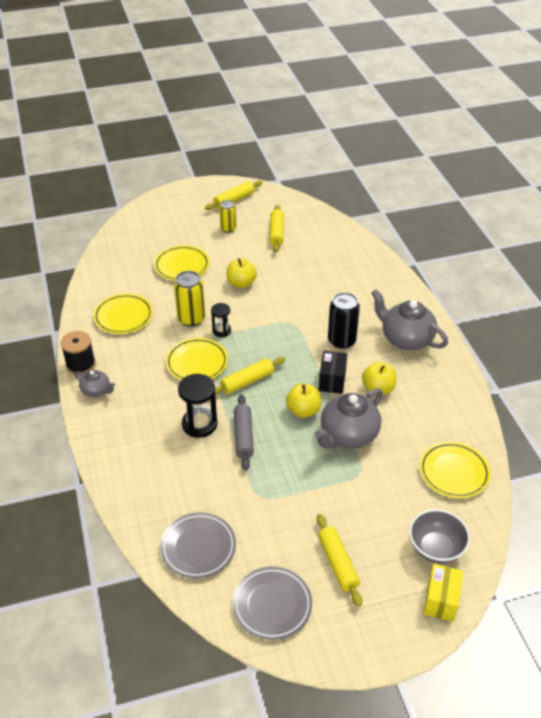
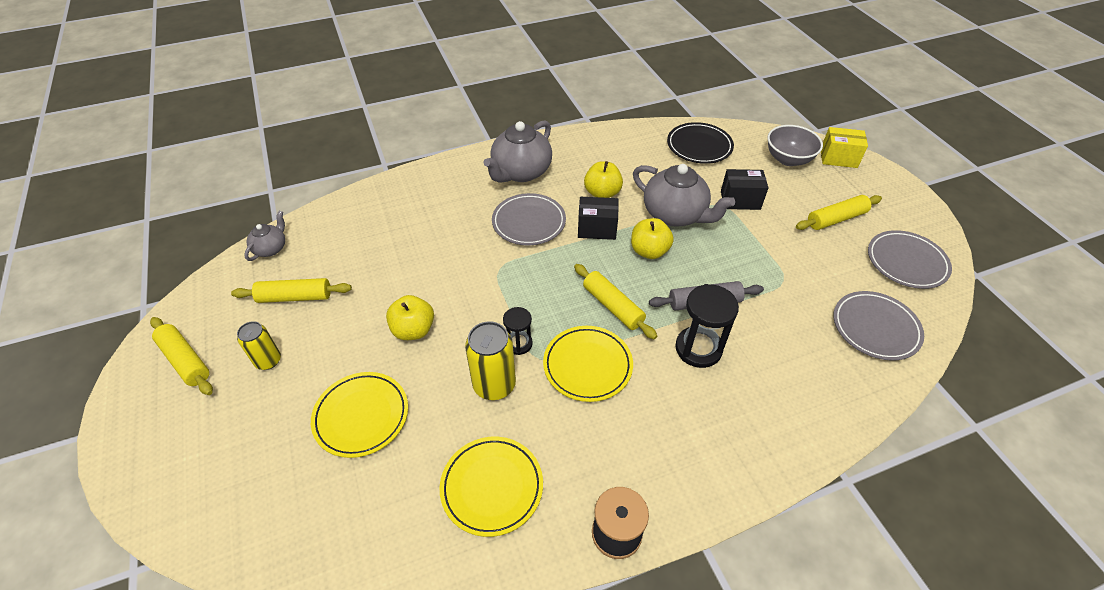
camera: 95 degrees left, 5 degrees up
(96, 391) = (669, 493): grey teapot -> grey teapot (271, 248)
(341, 341) = (529, 222): black can -> grey plate
(367, 488) = (740, 200): none -> black box
(454, 472) = (699, 146): yellow plate -> black plate

